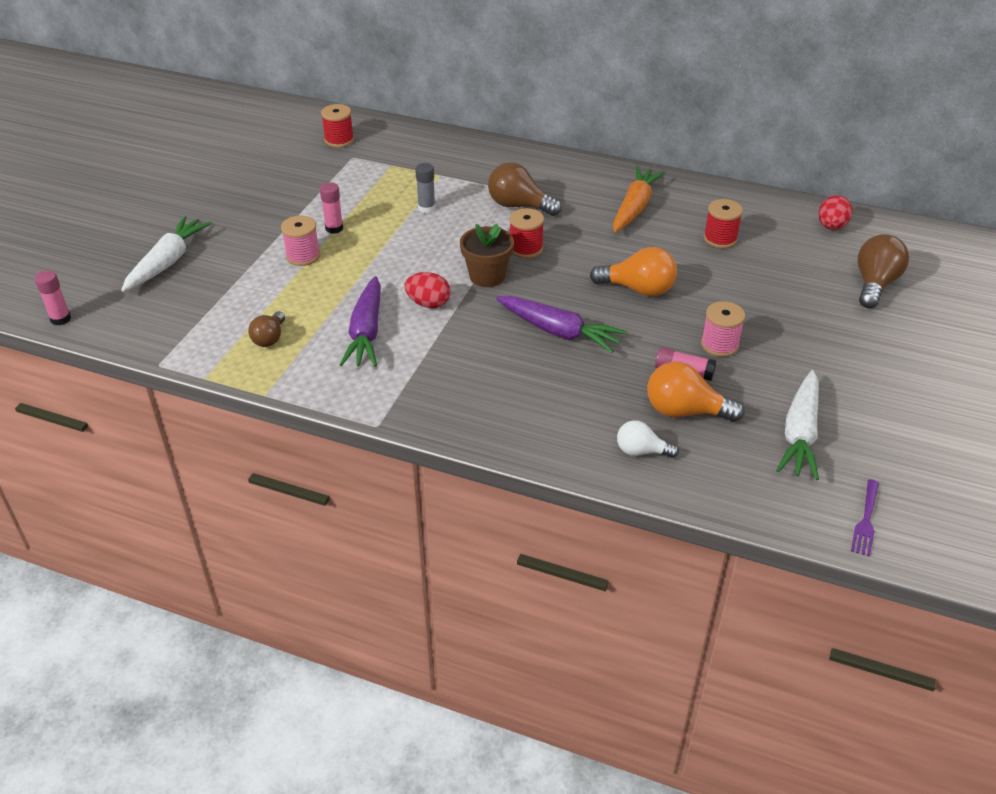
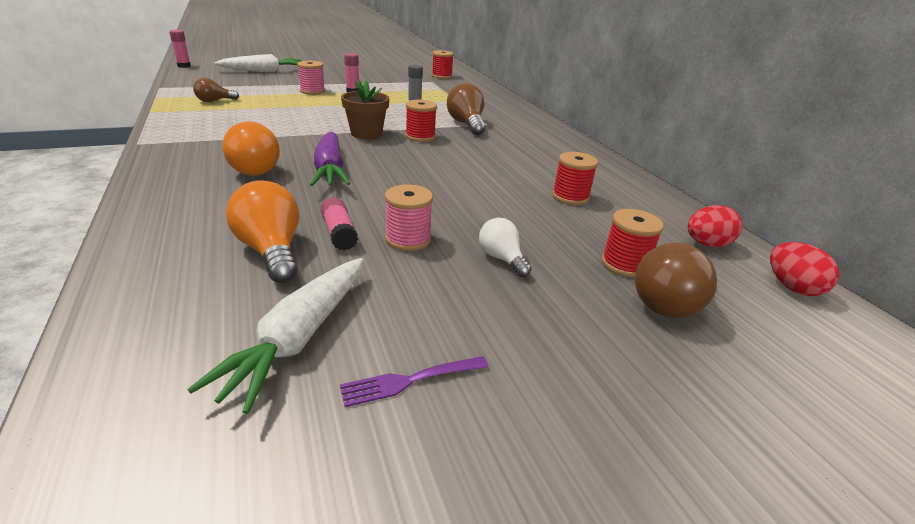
camera: 45 degrees right, 10 degrees down
(366, 332) = (250, 119): purple carrot -> none
(428, 303) = (307, 126): red egg -> red egg (792, 287)
(634, 207) = (541, 156): orange carrot -> none
(638, 289) = (435, 183): orange light bulb -> orange light bulb (253, 168)
(641, 451) = (179, 246): white light bulb -> white light bulb (502, 259)
(800, 434) = (299, 338): white carrot -> white carrot turned 45 degrees counterclockwise
(825, 274) = (624, 264): none -> red spool
(866, 520) = (124, 474): purple fork -> purple fork (411, 380)
(875, 284) = (670, 302): brown light bulb -> brown light bulb turned 150 degrees clockwise

